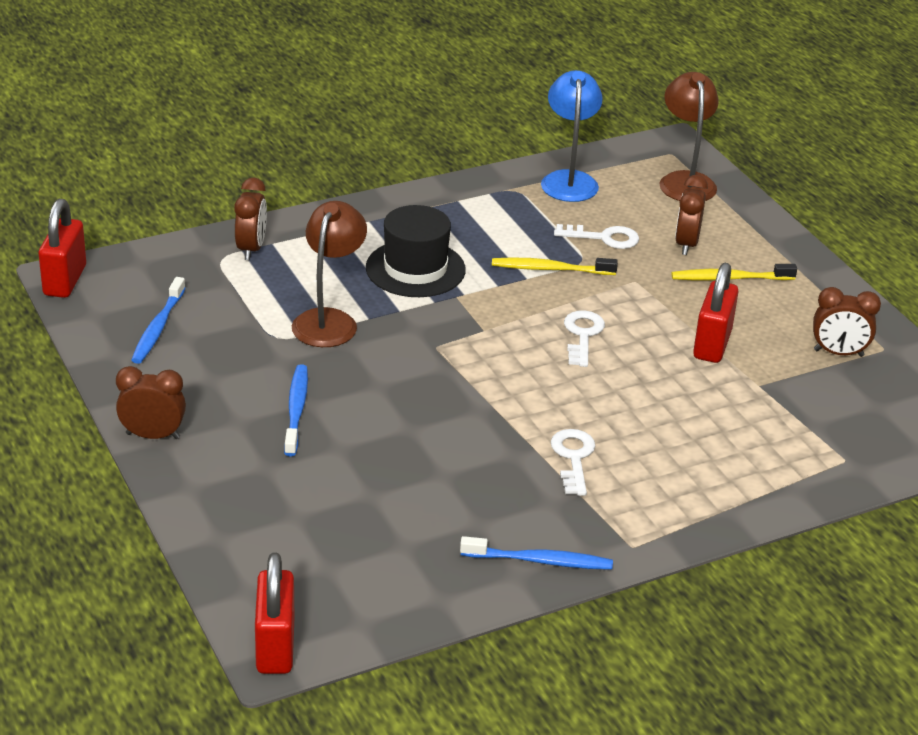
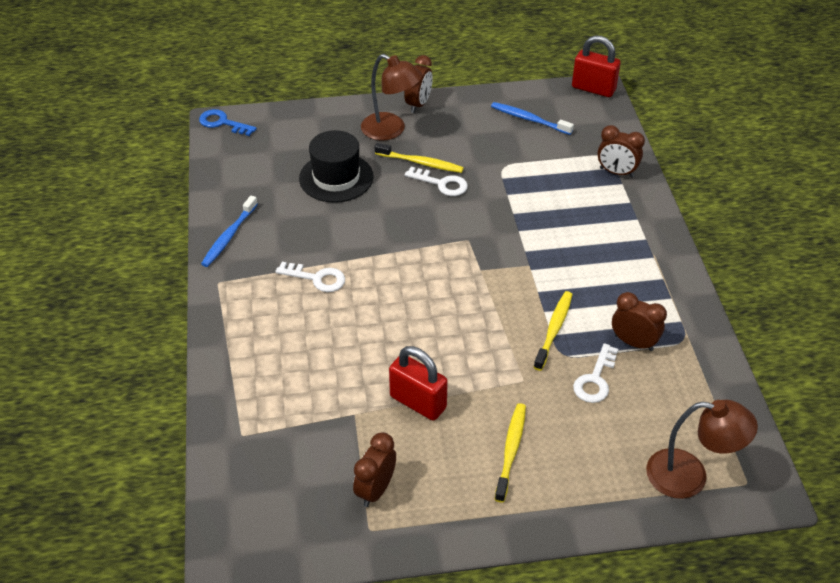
camera: 110 degrees right, 10 degrees up
(275, 647) = (222, 123): red padlock -> blue key
(296, 410) = (421, 163): blue toothbrush -> yellow toothbrush
(329, 320) = (516, 194): brown lamp -> brown lamp (391, 130)
(415, 269) = (571, 250): black hat -> black hat (336, 177)
(569, 180) = (699, 383): blue lamp -> none
(582, 335) = (456, 324): white key -> white key (441, 184)
(686, 244) = (573, 437): brown clock -> brown clock (633, 342)

